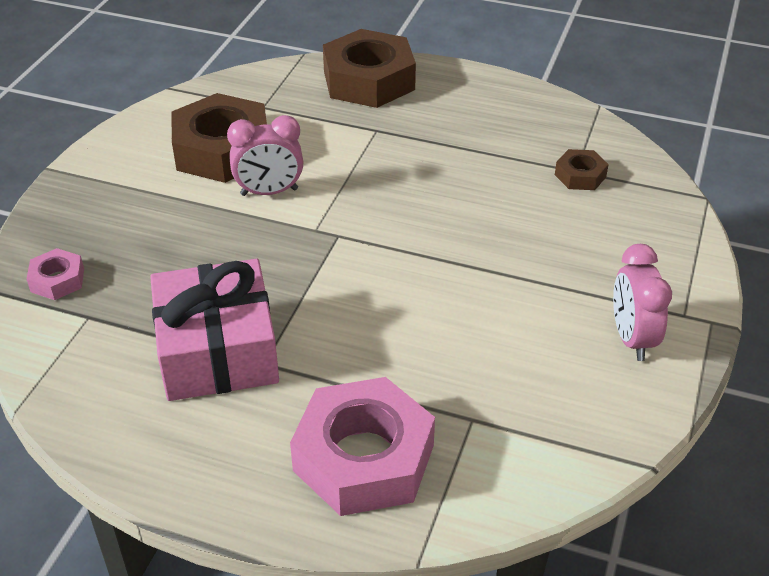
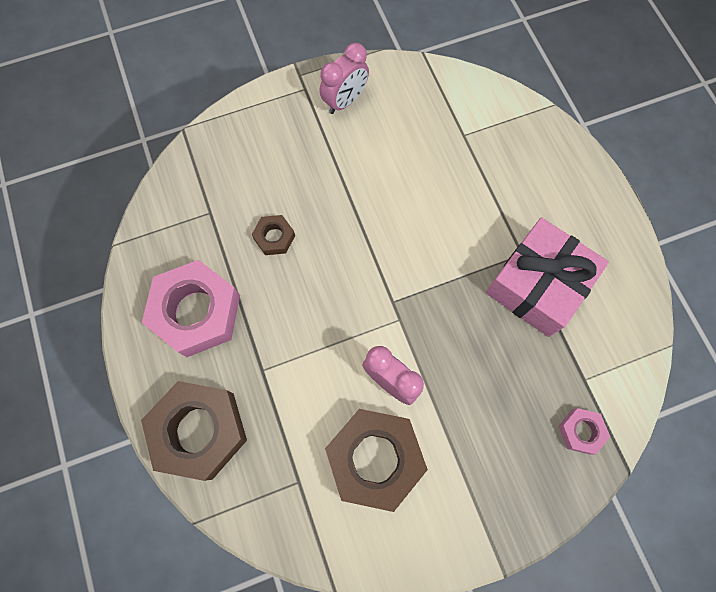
camera: 130 degrees left, 30 degrees up
(363, 458) = (530, 162): pink nut -> pink nut (196, 312)
(580, 176) = (214, 206): brown nut -> brown nut (274, 237)

